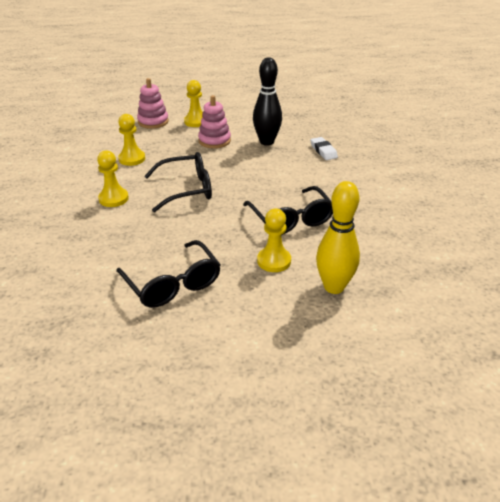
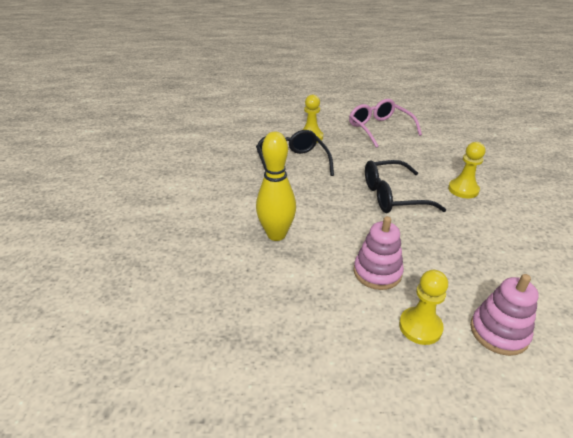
camera: 175 degrees left, 0 degrees up
(132, 159) = (479, 243): yellow pawn -> none
(172, 283) = (379, 129): black glasses -> pink glasses
(266, 142) = (300, 265): black bowling pin -> none
(323, 151) = (228, 242): white eraser -> none
(334, 287) = (274, 123): yellow bowling pin -> yellow bowling pin (276, 234)

